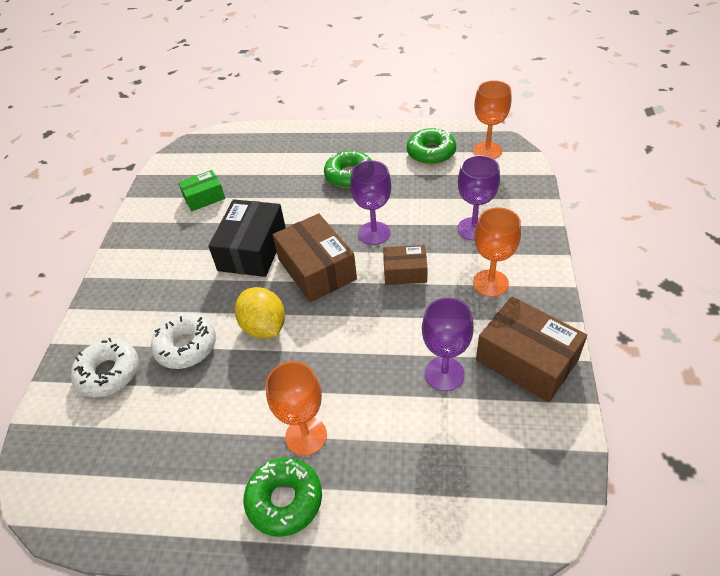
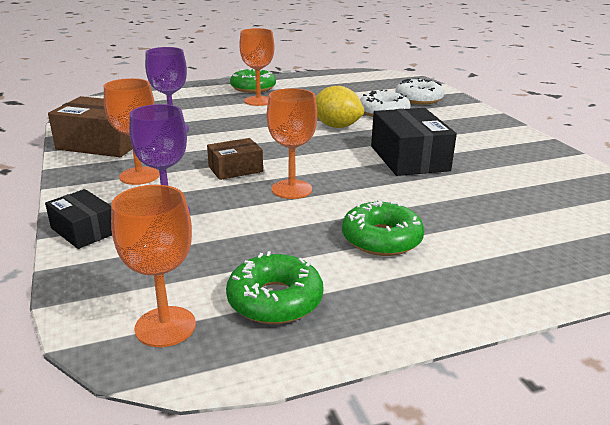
camera: 150 degrees right, 20 degrees down
(204, 197) = (531, 184): green box -> none
(316, 269) = (328, 157): brown box -> none
(374, 233) = (291, 189): purple goblet -> orange goblet
(533, 225) = (84, 230): none -> black box

